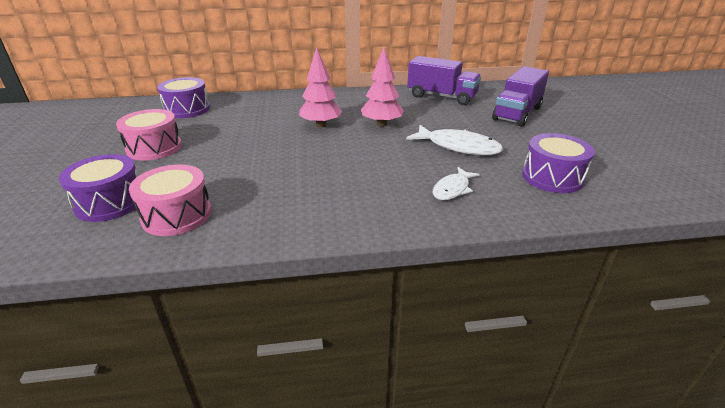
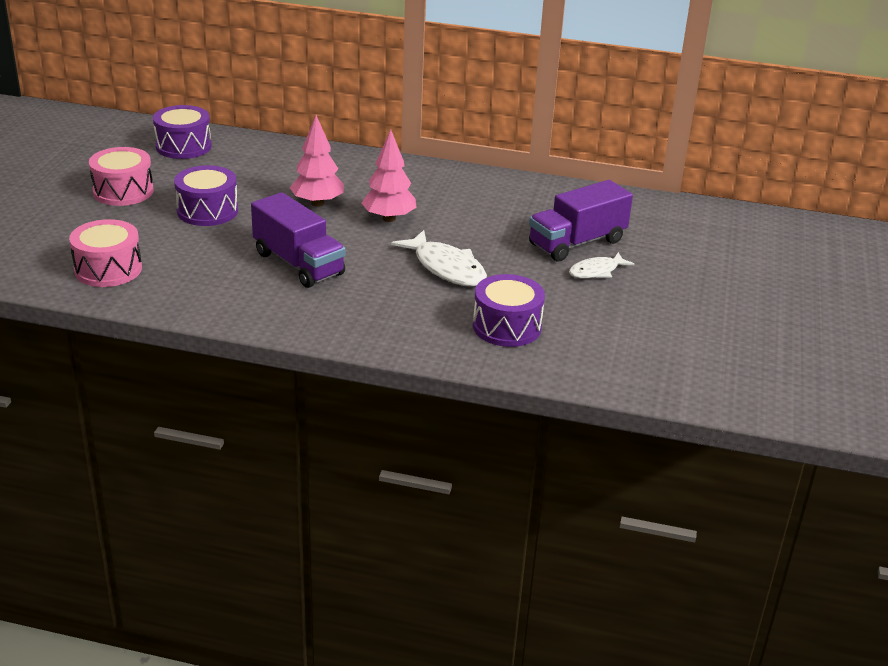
camera: 20 degrees right, 0 degrees up
(110, 202) = (58, 243): purple drum -> purple drum (207, 211)
(441, 97) = (509, 195): purple truck -> purple truck (298, 264)
(452, 189) = (384, 311): white fish -> white fish (596, 271)

